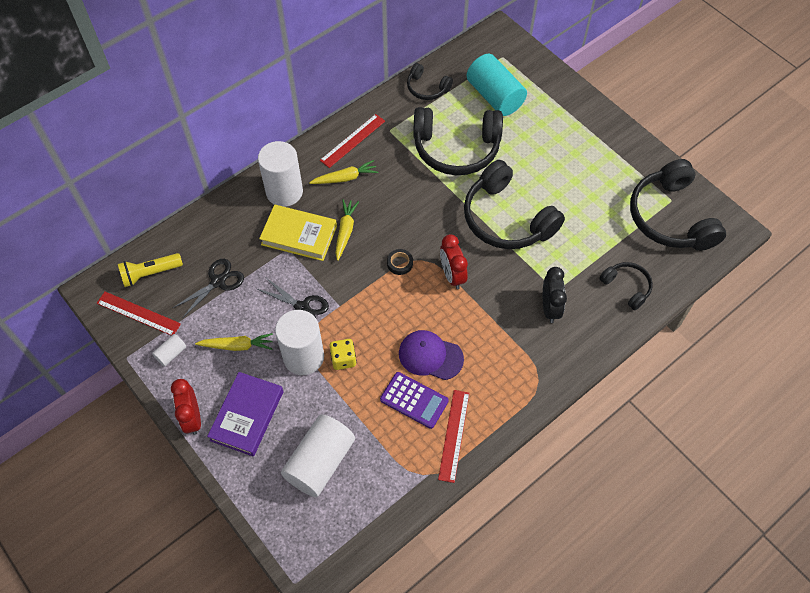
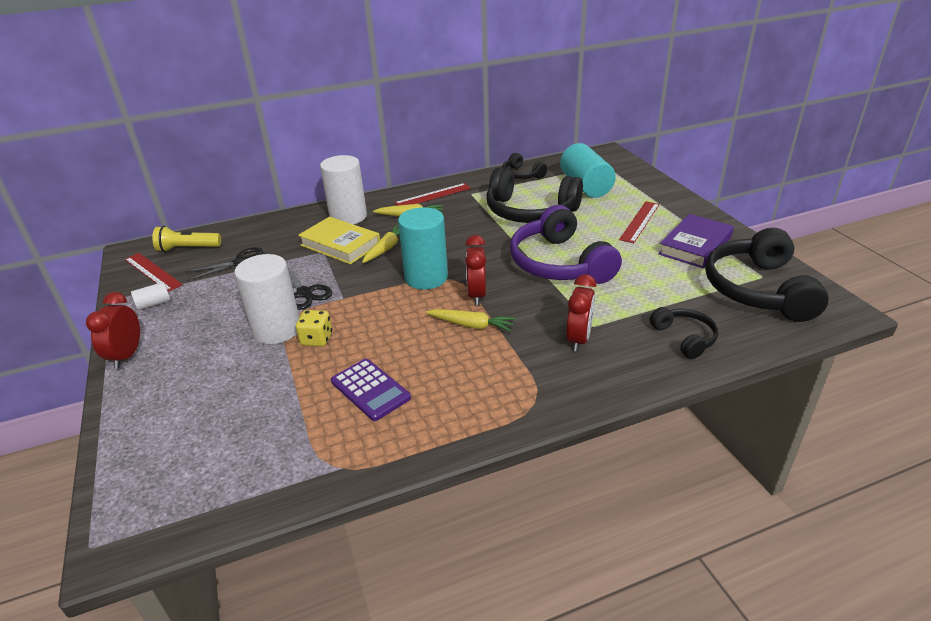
camera: 20 degrees right, 25 degrees down
(237, 346) = (219, 309): yellow carrot -> yellow carrot (471, 325)
(247, 416) = (181, 365): purple book -> purple book (695, 245)
(320, 462) = (223, 424): white cylinder -> none
(400, 263) = (426, 278): black tape -> turquoise cylinder
(430, 356) = (414, 354): purple cap -> none
(454, 435) = (398, 434): red ruler -> red ruler (639, 221)
(506, 219) = (559, 263): black headphones -> purple headphones
(550, 308) = (578, 339): black clock -> red clock

